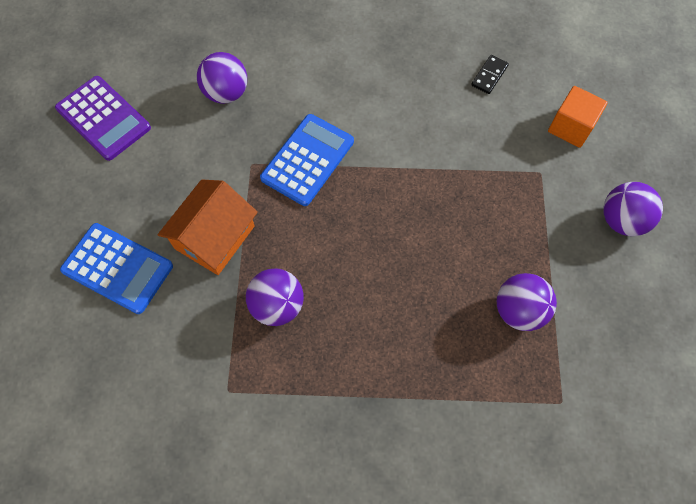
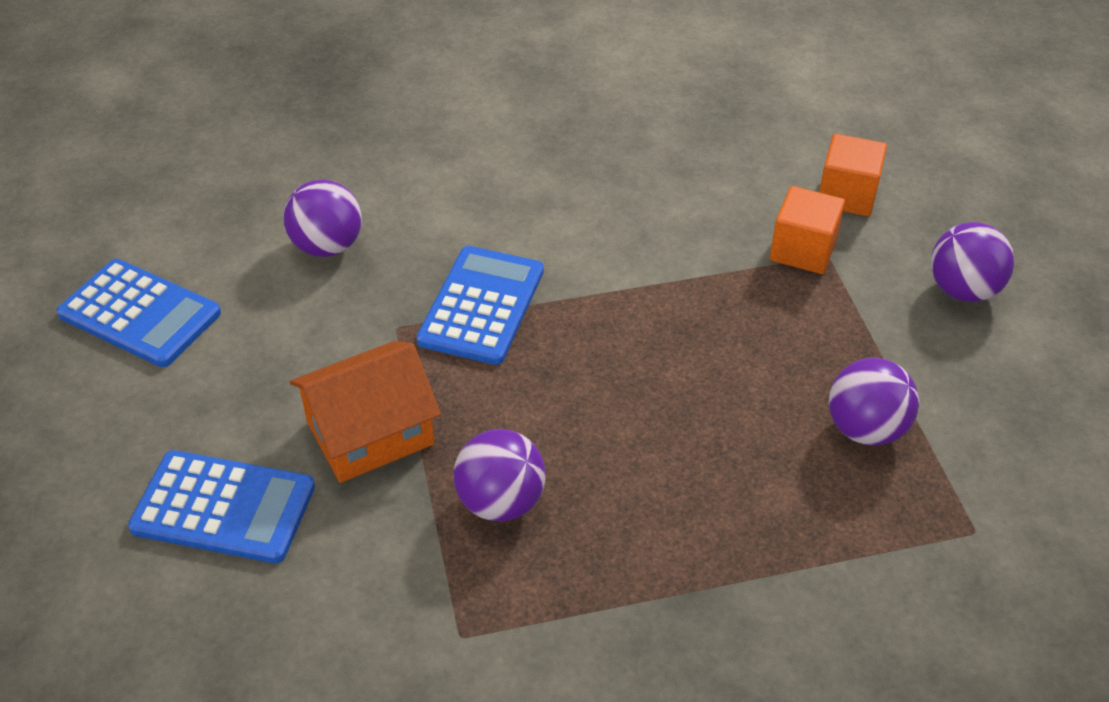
camera: 15 degrees left, 20 degrees down
(103, 118) = (140, 314): purple calculator -> blue calculator
(215, 237) = (370, 433): orange house -> orange house turned 45 degrees clockwise
(489, 75) = (709, 156): black domino -> none
(526, 164) = (803, 250): none -> orange cube

